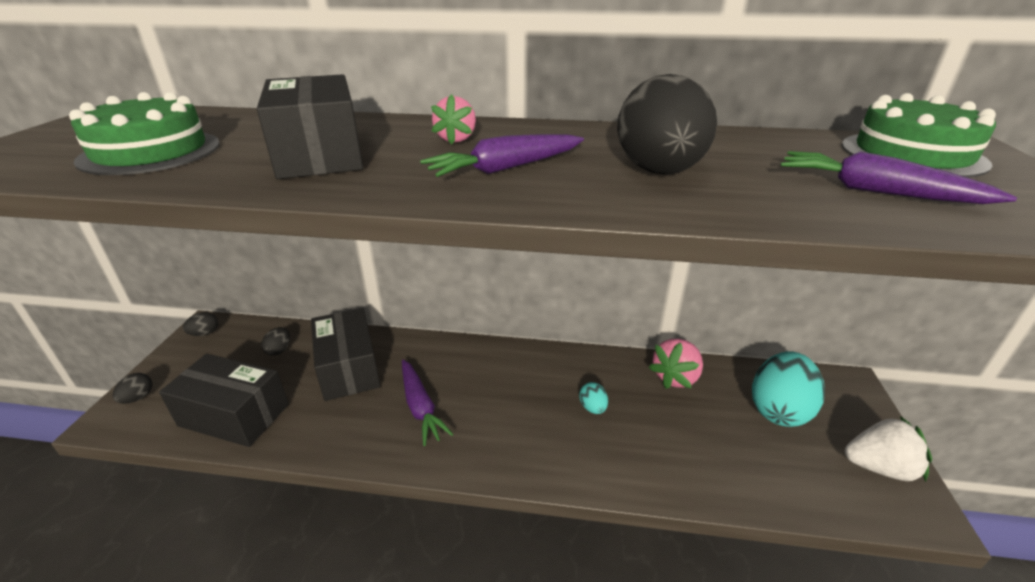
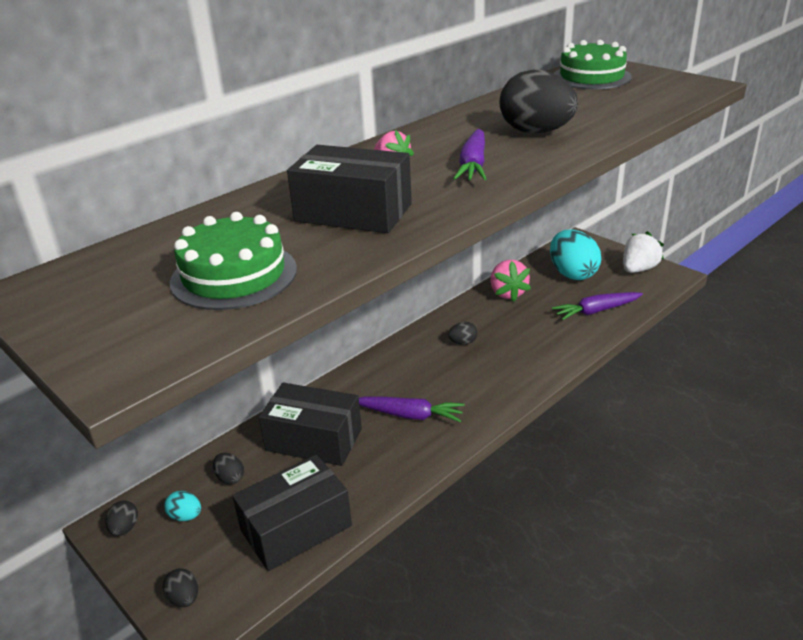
camera: 50 degrees left, 0 degrees up
(559, 387) = (463, 342): none -> black egg
(592, 408) = (497, 338): turquoise egg -> turquoise egg (185, 516)
(876, 192) = (622, 102): purple carrot -> purple carrot (596, 311)

